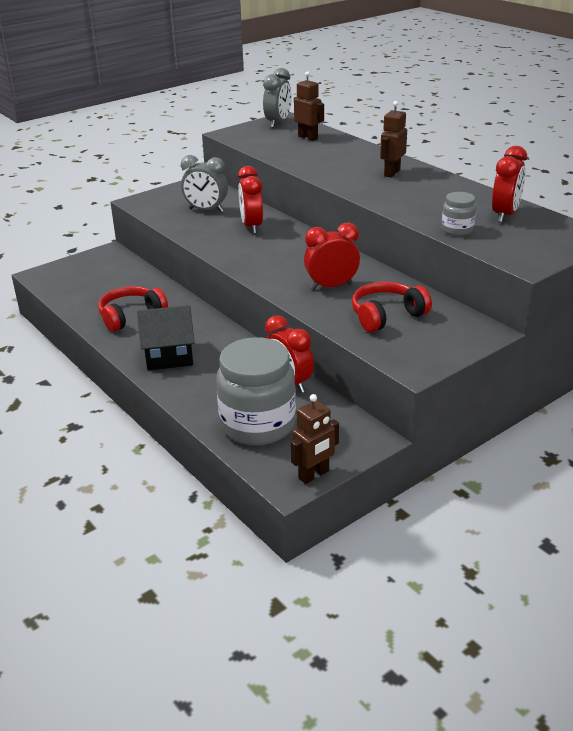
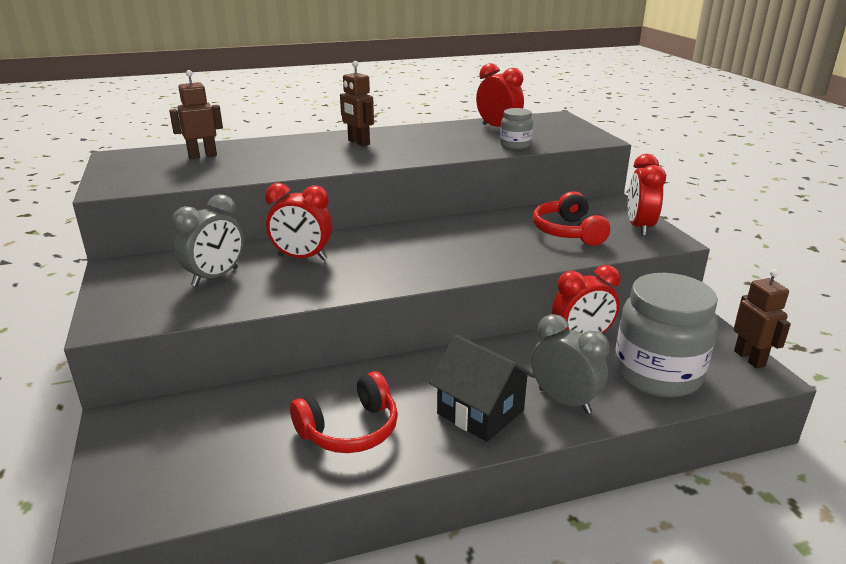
camera: 70 degrees left, 5 degrees down
(131, 316) = (350, 429): red headphones -> red headphones turned 105 degrees counterclockwise
(169, 356) = (480, 412): black house -> black house turned 60 degrees counterclockwise
(278, 123) = (127, 160): grey clock -> grey clock (564, 401)
(331, 286) = (492, 244): red clock -> red clock (639, 227)

